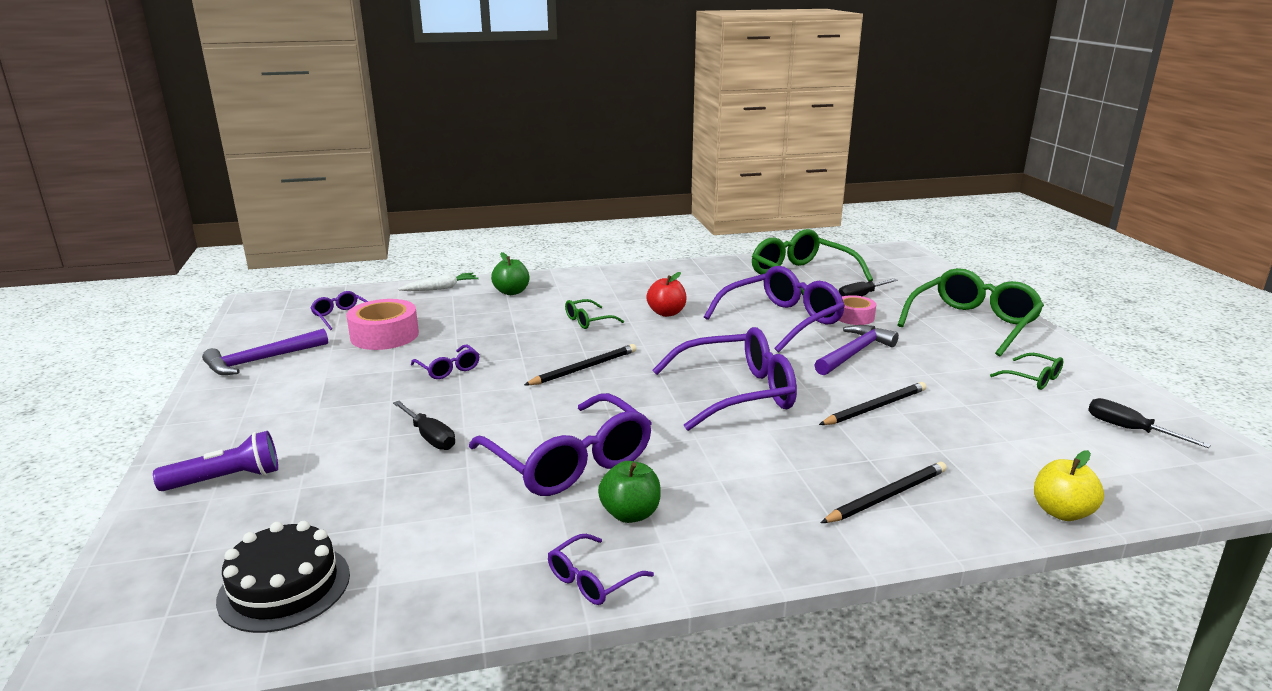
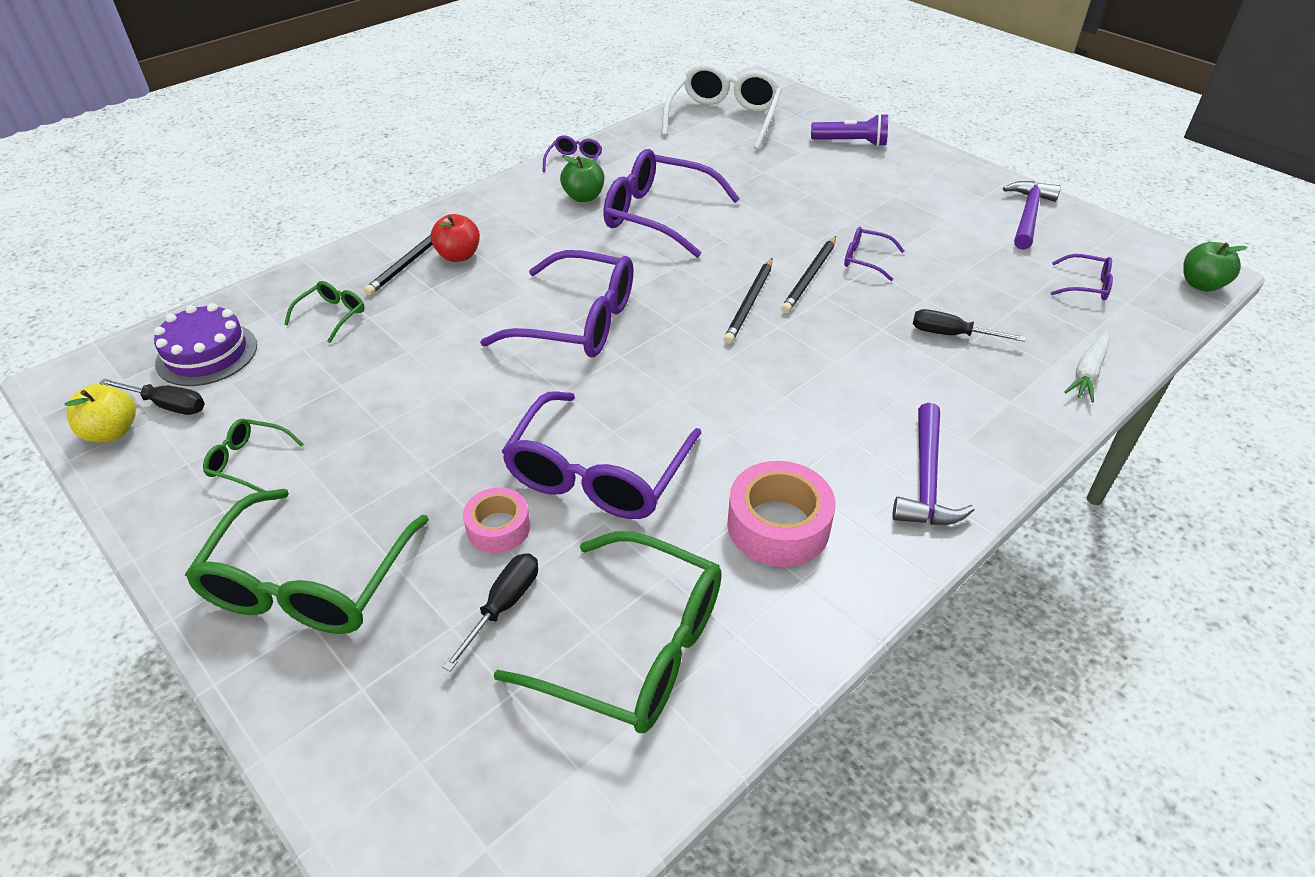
camera: 150 degrees right, 20 degrees up
(226, 479) = (851, 142): purple flashlight -> purple flashlight turned 120 degrees counterclockwise
(284, 587) = (724, 118): black cake -> white glasses
(384, 335) = (993, 276): pink tape -> pink tape (778, 525)
(429, 437) = (778, 201): black screwdriver -> black screwdriver (951, 334)
(511, 292) = (998, 400): green apple -> green apple (1201, 284)
(588, 321) = (832, 377): green glasses -> green glasses (332, 315)
(666, 313) = (759, 431): red apple -> red apple (458, 256)
(737, 393) = (578, 322): purple glasses -> purple glasses turned 120 degrees counterclockwise
(854, 353) = (476, 434): purple hammer -> purple hammer (926, 479)
(874, 407) = (435, 348): black pencil -> black pencil (810, 276)
(1061, 512) = (275, 287): yellow apple -> yellow apple (112, 432)
(1113, 462) = (207, 354): none -> purple cake

